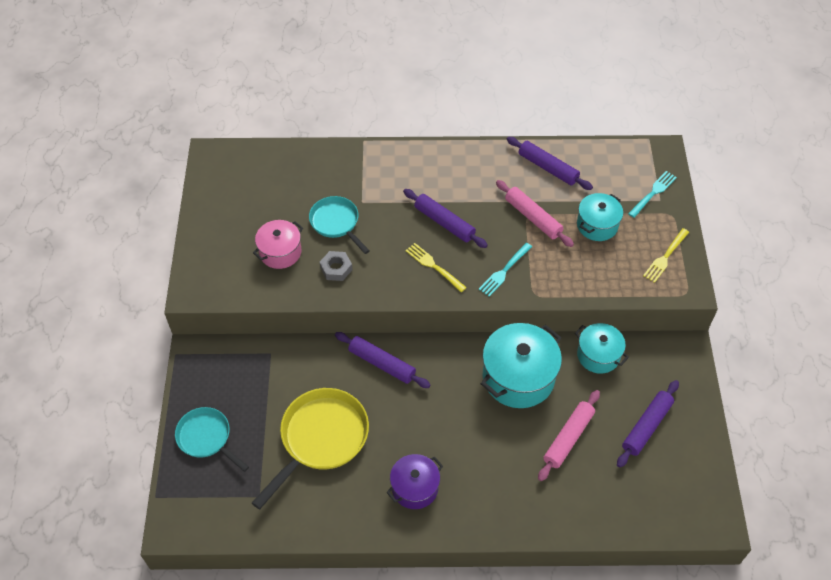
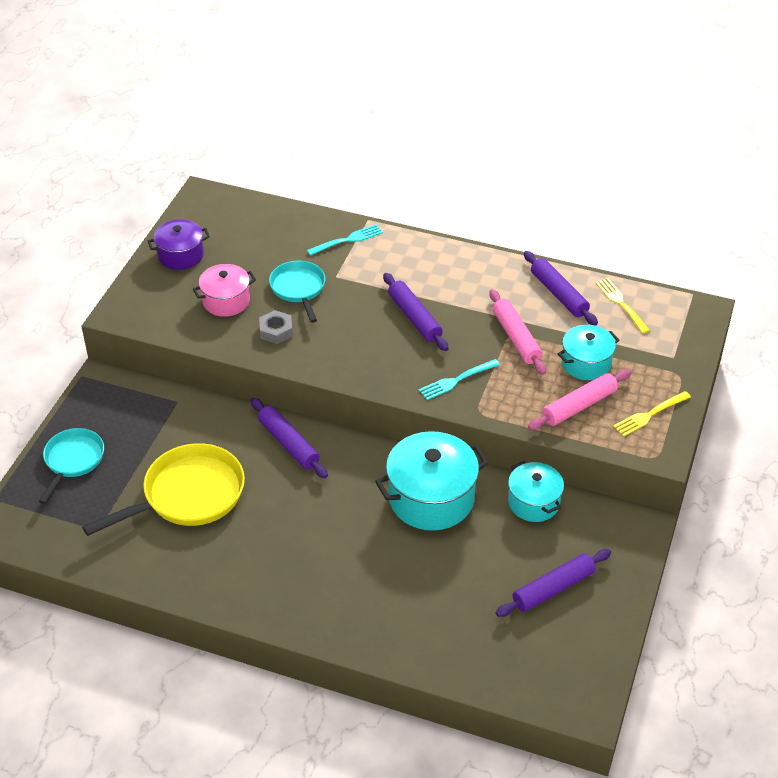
camera: 20 degrees right, 10 degrees down
(206, 438) = (73, 460): turquoise pan -> turquoise pan turned 45 degrees clockwise
(415, 488) = (263, 570): purple pot -> purple pot (181, 255)
(434, 266) = (381, 356): yellow fork -> yellow fork (621, 304)
(568, 438) = (456, 573): pink rolling pin -> pink rolling pin (579, 406)
(653, 193) = (669, 348): turquoise fork -> turquoise fork (347, 240)

